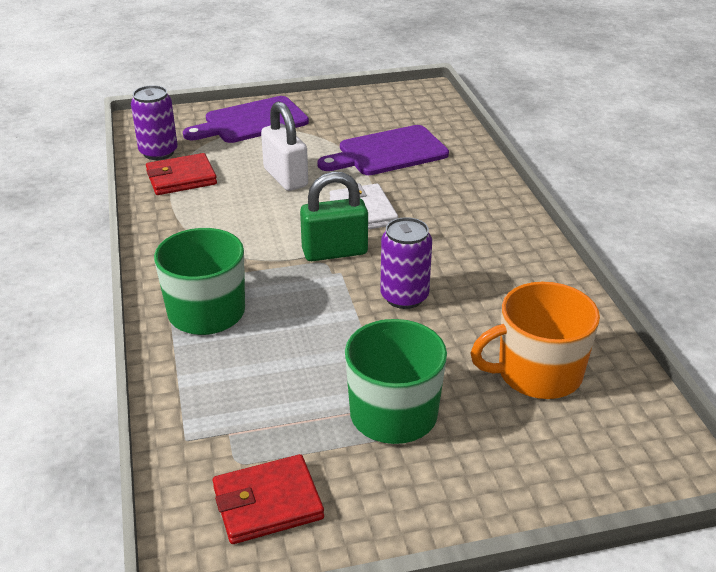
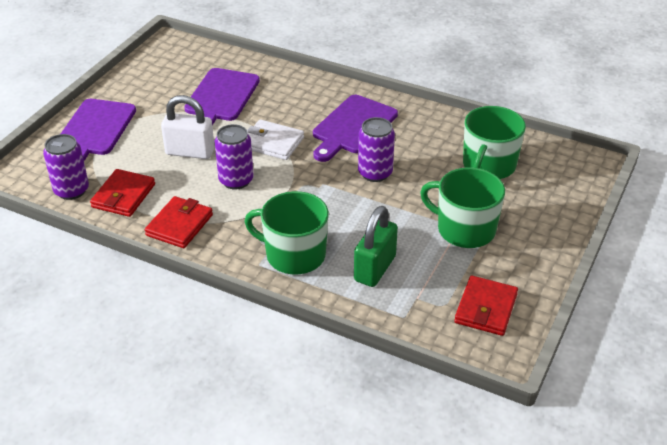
camera: 50 degrees left, 5 degrees up
(175, 225) = (179, 225): none -> red wallet
(277, 221) = (236, 180): none -> purple can
(334, 252) = (299, 175): green padlock -> green padlock (375, 269)
(459, 244) = (352, 127): none -> purple cutting board
(537, 373) = (488, 166): orange mug -> green mug

